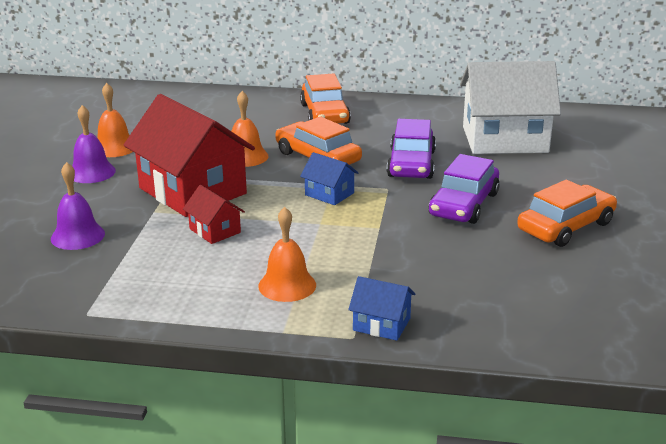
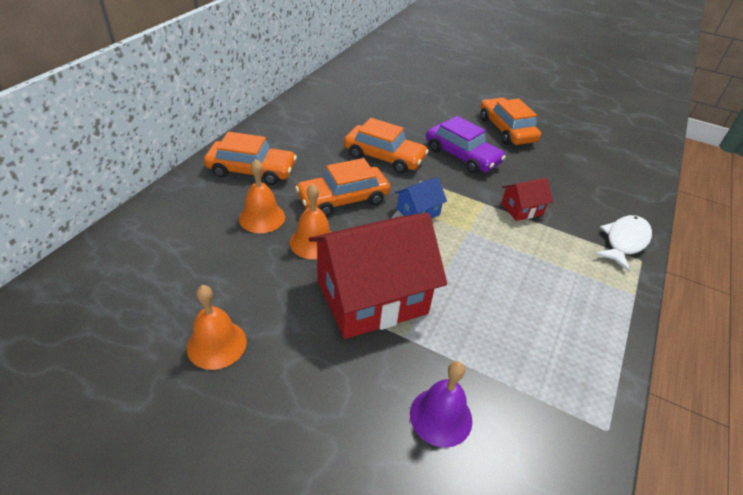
camera: 75 degrees left, 15 degrees up
(91, 172) = (277, 379): purple bell -> none
(215, 231) = (462, 298): red house -> red house (521, 209)
(287, 285) = (567, 275): orange bell -> orange bell (262, 217)
(381, 324) = (624, 241): blue house -> white fish
(411, 164) = (384, 157): purple car -> orange car
(504, 139) = (367, 107): white house -> none

